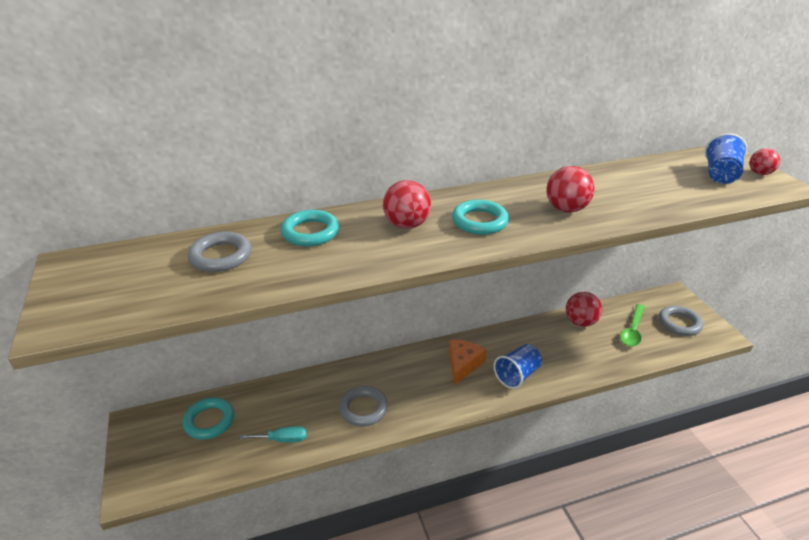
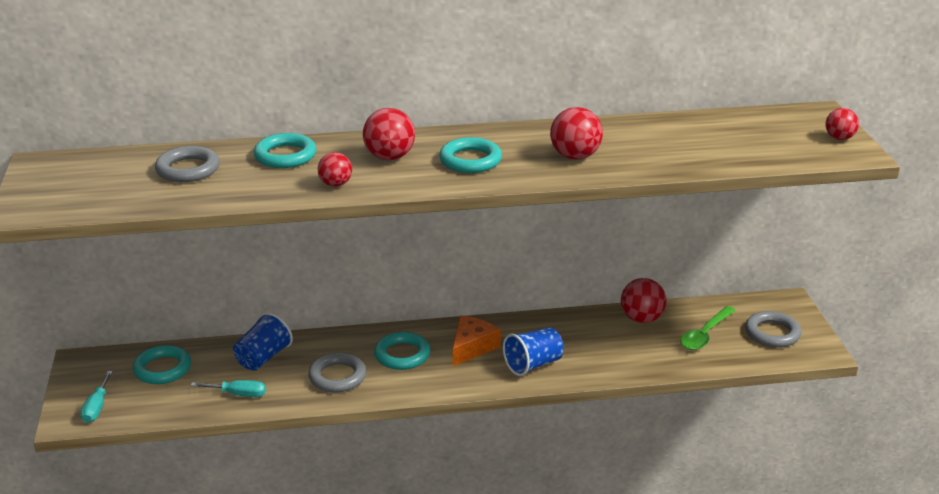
camera: 10 degrees right, 5 degrees down
(156, 473) = (97, 407): none -> turquoise screwdriver
(369, 259) = (335, 184): none -> red ball
(410, 379) = (402, 355): none -> turquoise ring
(720, 175) = (788, 136): blue cup -> blue cup (263, 358)

